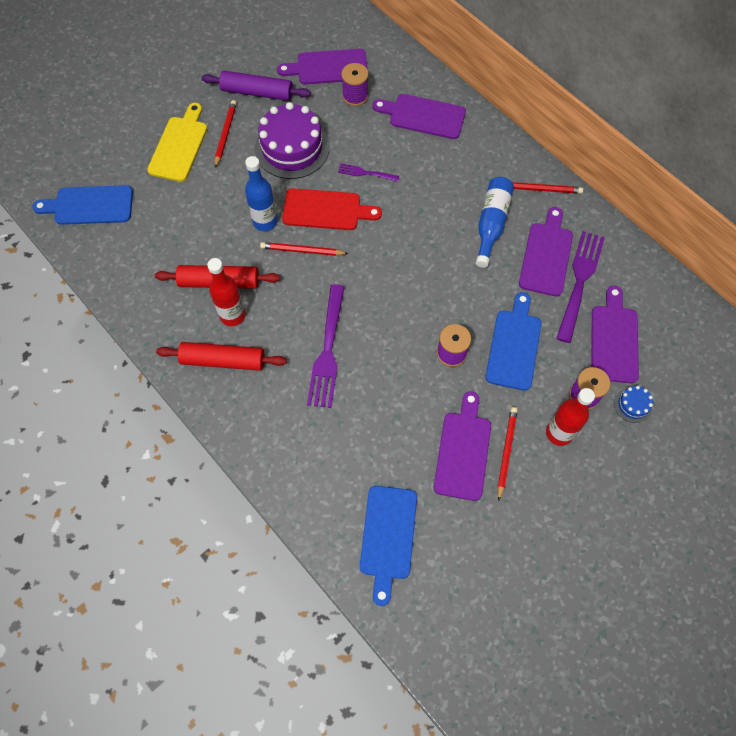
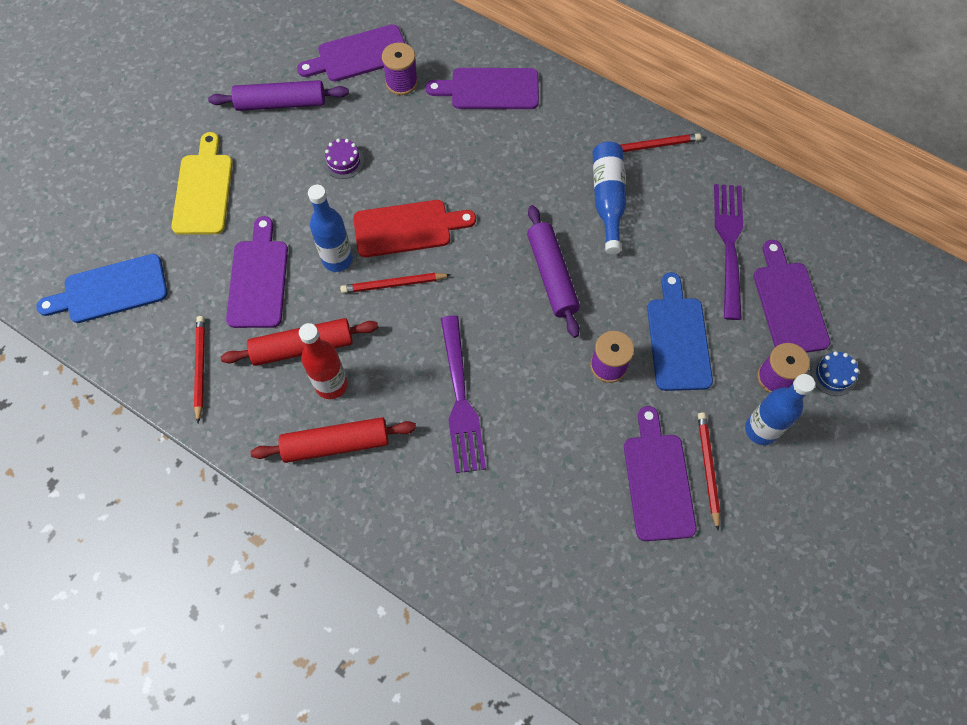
camera: 15 degrees left, 0 degrees up
(225, 134) = (257, 163): red pencil -> red pencil (200, 368)
(292, 148) = (344, 162): purple cake -> purple cake, size x0.44
(366, 173) = (442, 172): purple fork -> none
(388, 537) = (601, 610): blue cutting board -> none
(428, 273) = (552, 275): none -> purple rolling pin
(546, 256) = (682, 223): purple cutting board -> purple cutting board (258, 279)
(559, 433) = (761, 430): red bottle -> blue bottle

